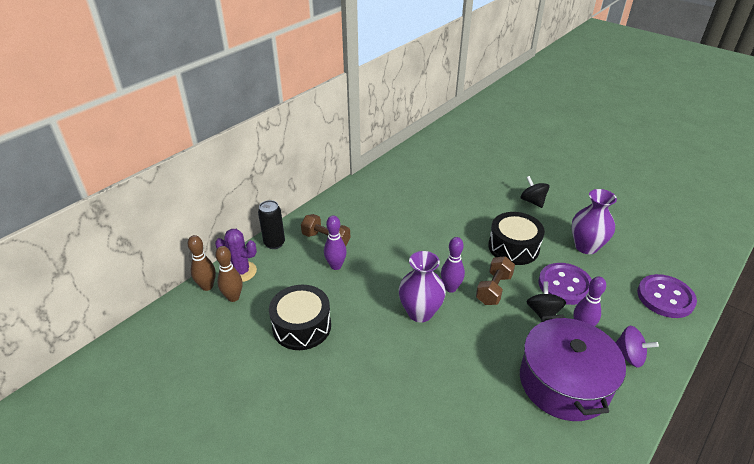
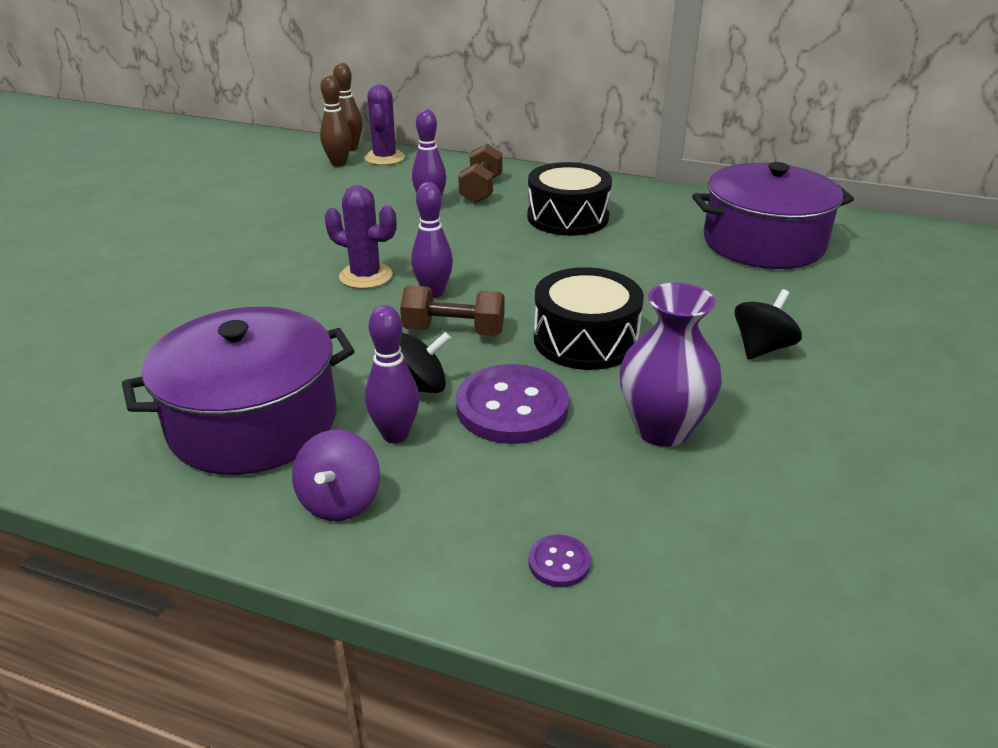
camera: 70 degrees right, 5 degrees down
(274, 243) = (450, 163): black can -> none
(302, 326) = (306, 206): black drum -> black drum (568, 217)
(420, 312) = (366, 276): purple vase -> purple cactus
(442, 168) = (763, 243): none -> purple pot
(665, 297) = (559, 562): purple button -> purple button, size x0.44

